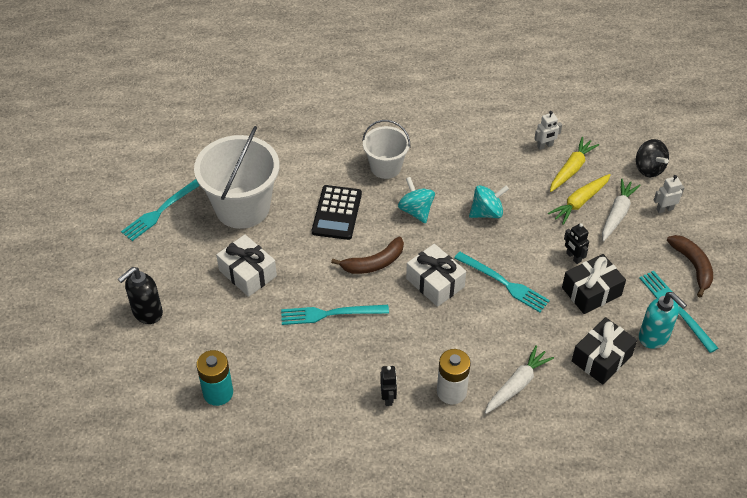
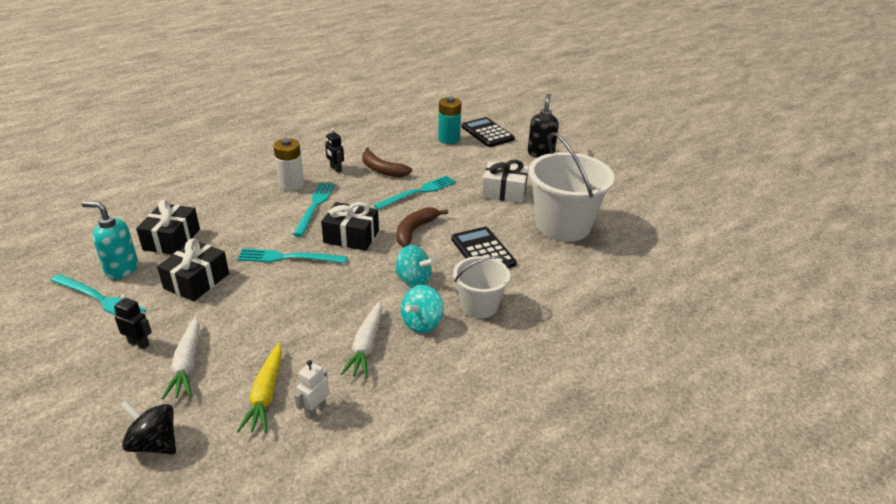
camera: 145 degrees right, 15 degrees down
(162, 210) = (617, 202): turquoise fork -> turquoise fork (314, 207)
(162, 382) = (487, 133): none -> black calculator
(435, 283) = (351, 236): white gift -> black gift
(487, 212) = (341, 306): turquoise spinning top -> turquoise spinning top (422, 323)
(517, 384) = (241, 203): white carrot -> white carrot (366, 346)
(573, 257) = (226, 302): black robot -> black robot (139, 343)
(579, 202) = (239, 358): yellow carrot -> none
(664, 209) = (123, 395): white robot -> none
(692, 266) = (80, 344): brown banana -> brown banana (382, 170)

